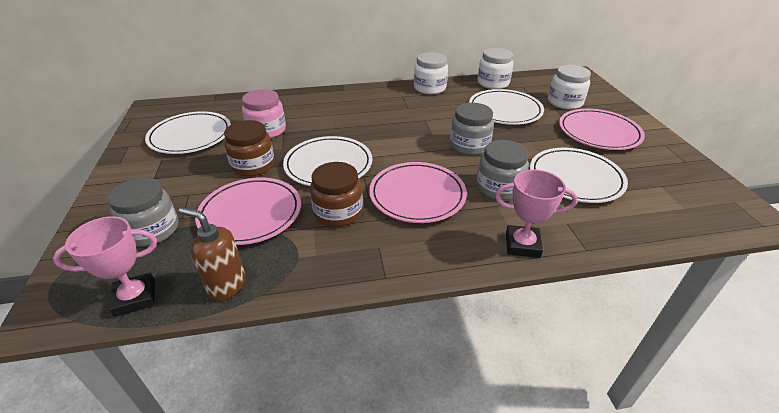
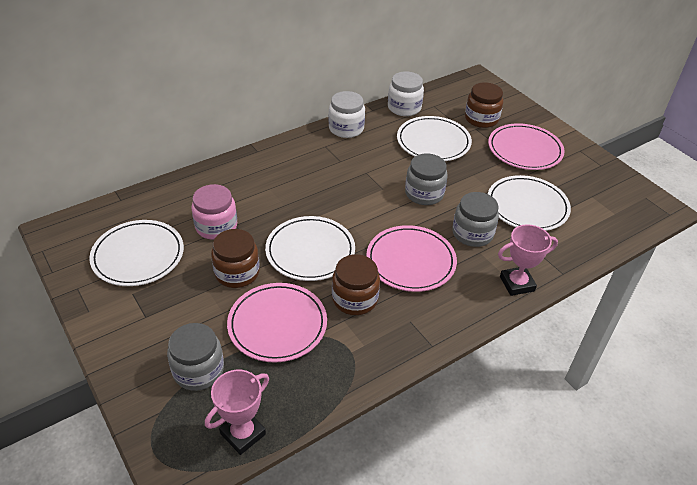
camera: 25 degrees left, 5 degrees up
(226, 285) = (312, 396): brown soap dispenser -> none
(565, 102) = (481, 119): white jar -> brown jar

